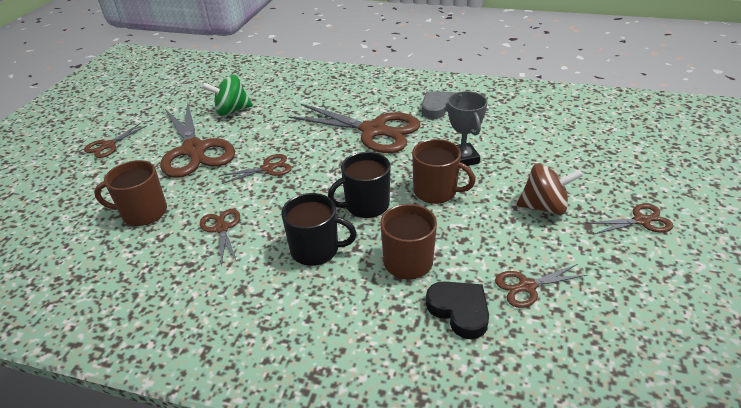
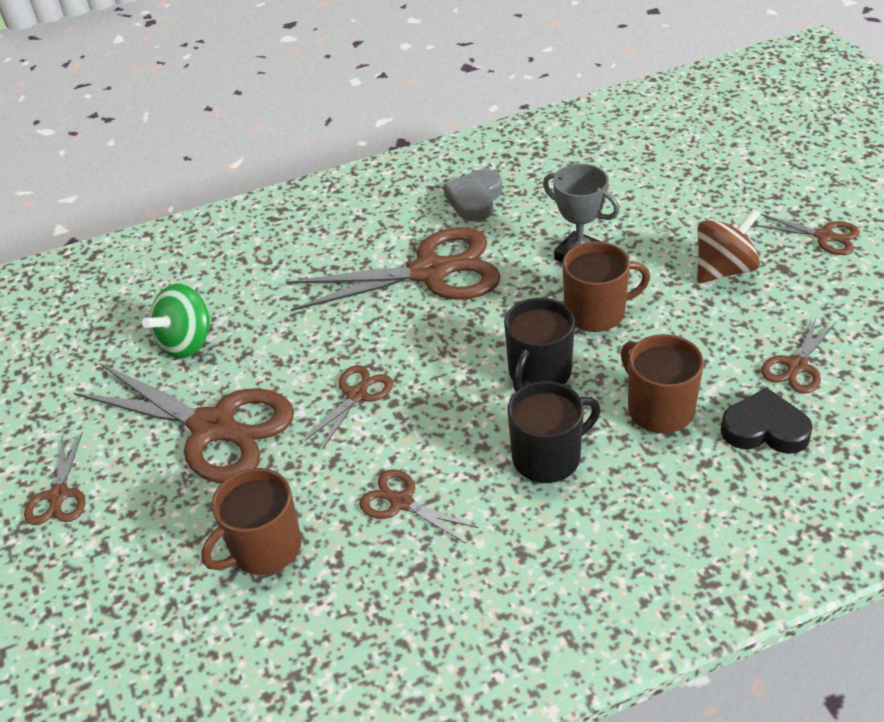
camera: 35 degrees left, 5 degrees up
(641, 221) = (824, 236): brown scissors -> brown scissors turned 75 degrees clockwise

